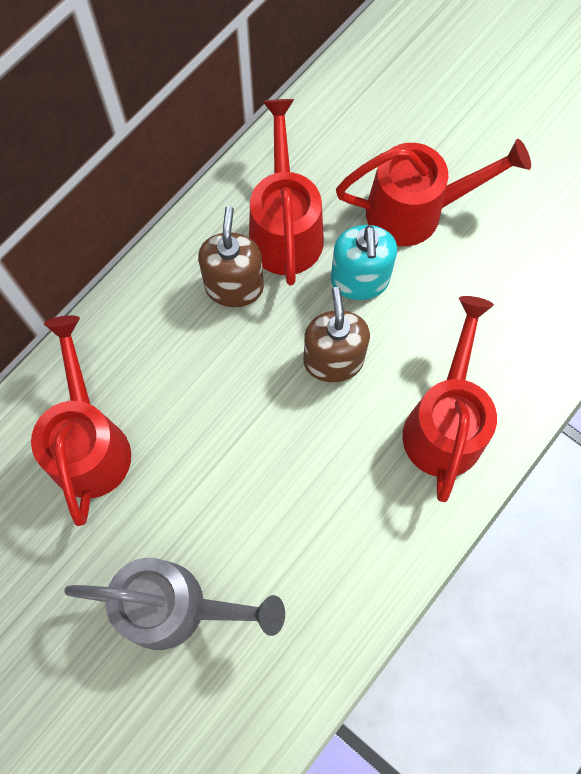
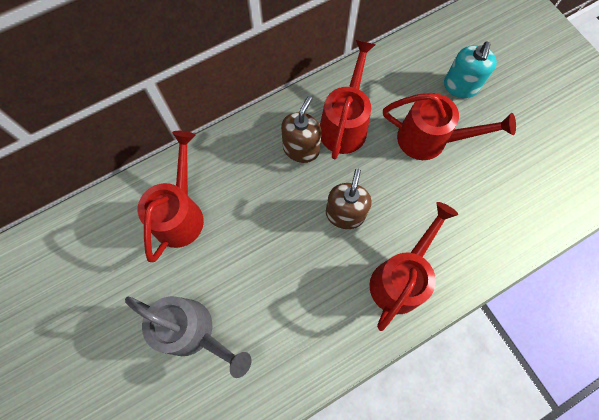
camera: 20 degrees right, 0 degrees up
(359, 280) = (379, 170): turquoise soap dispenser -> turquoise soap dispenser (460, 86)

